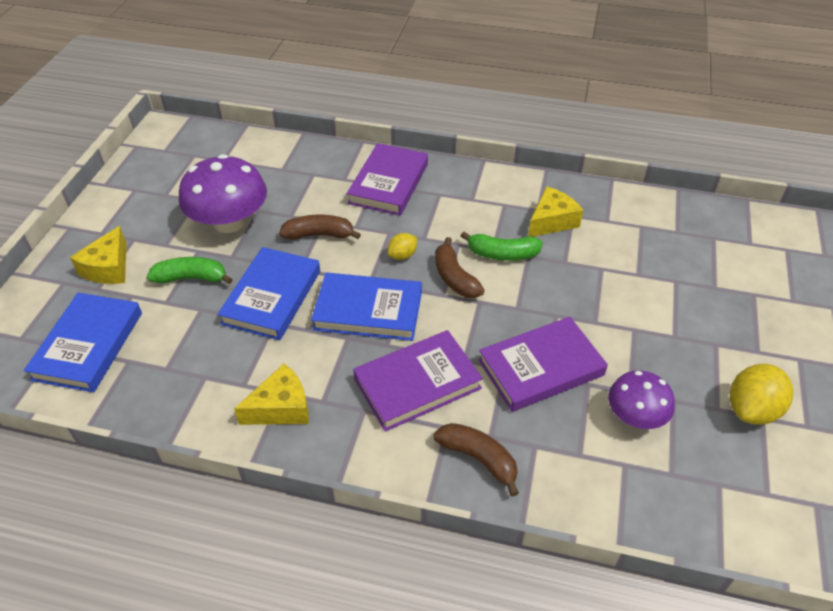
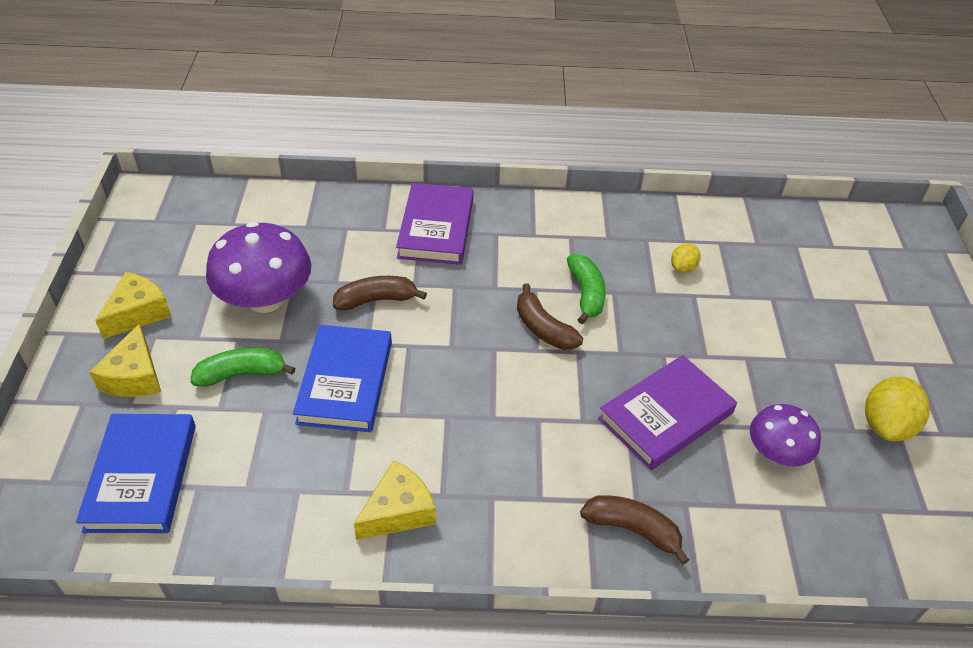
camera: 15 degrees left, 0 degrees up
(368, 311) = (460, 381): blue book -> none
(402, 255) = (478, 311): yellow lemon -> yellow lemon (683, 267)
(417, 384) = (541, 456): purple book -> none
(502, 254) = (586, 294): green banana -> green banana turned 90 degrees counterclockwise
(552, 221) = (627, 249): yellow cheese -> yellow cheese (138, 313)

